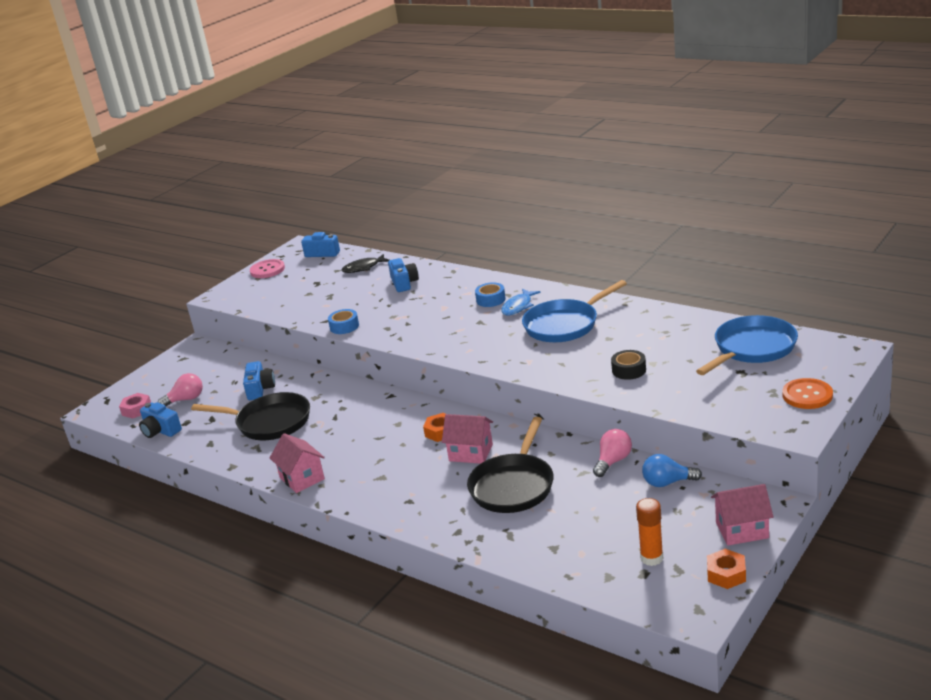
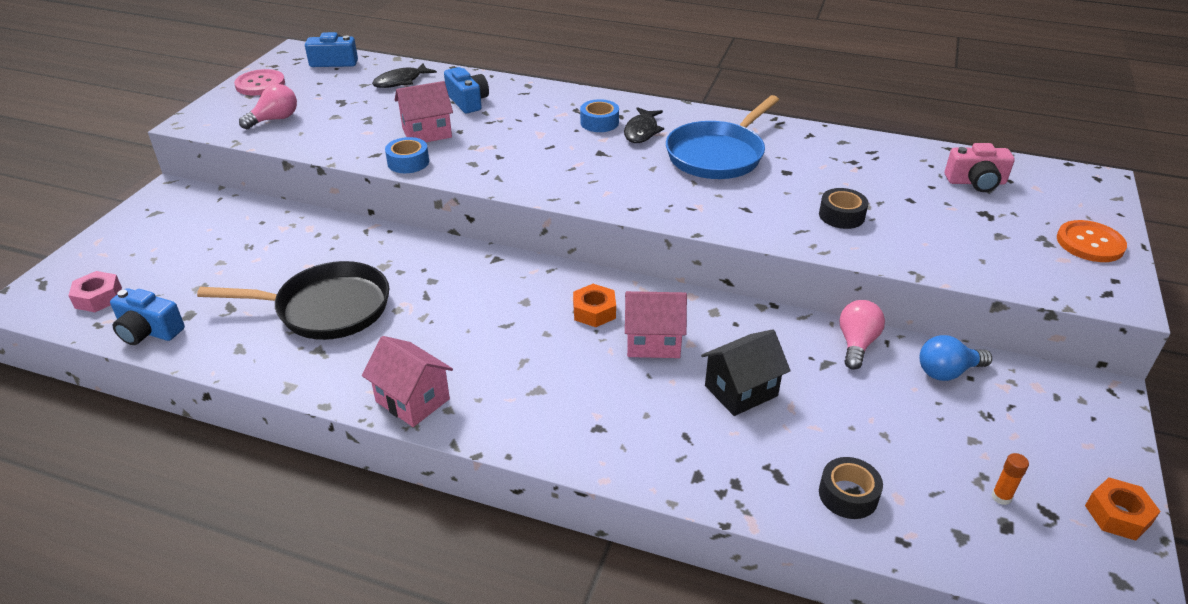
camera: 20 degrees left, 10 degrees up
(186, 399) = (178, 277): pink light bulb -> pink light bulb (275, 119)
(260, 389) = (293, 256): blue camera -> none
(513, 485) = (741, 391): black pan -> black house
(518, 306) = (642, 131): blue fish -> black fish
(548, 549) = (848, 495): none -> black tape
(651, 558) = (1001, 497): orange glue stick -> orange glue stick, size x0.58
(742, 530) = (1090, 439): pink house -> pink house (427, 133)
(752, 349) = (976, 182): blue pan -> pink camera

